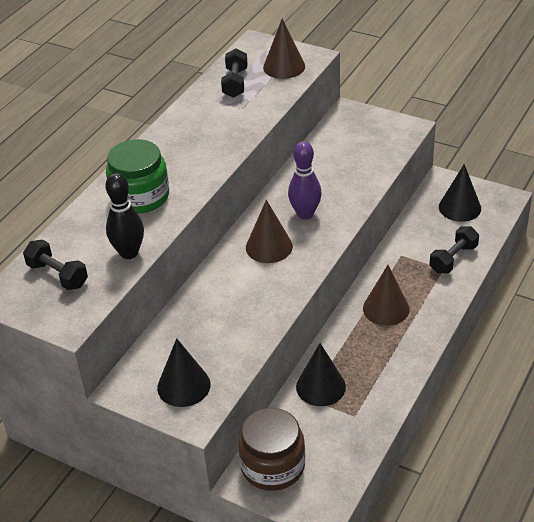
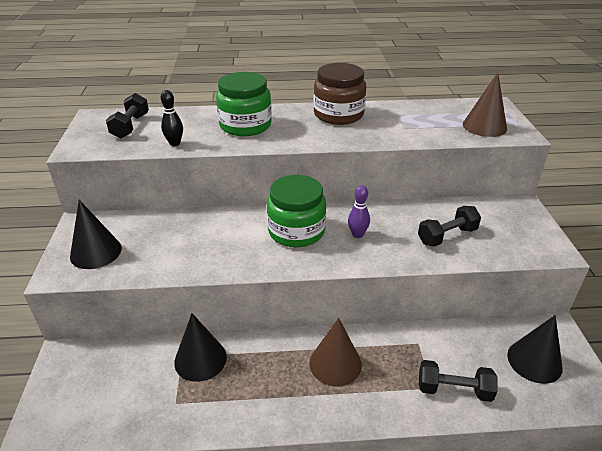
camera: 55 degrees right, 5 degrees down
(129, 253) = (175, 143): black bowling pin -> black bowling pin, size x0.64
(235, 83) = (430, 114): black dumbbell -> black dumbbell (447, 236)
(269, 247) = (296, 231): brown cone -> green jar
(273, 466) = (86, 368): brown jar -> brown jar (338, 115)
(305, 214) = (357, 234): purple bowling pin -> purple bowling pin, size x0.64

